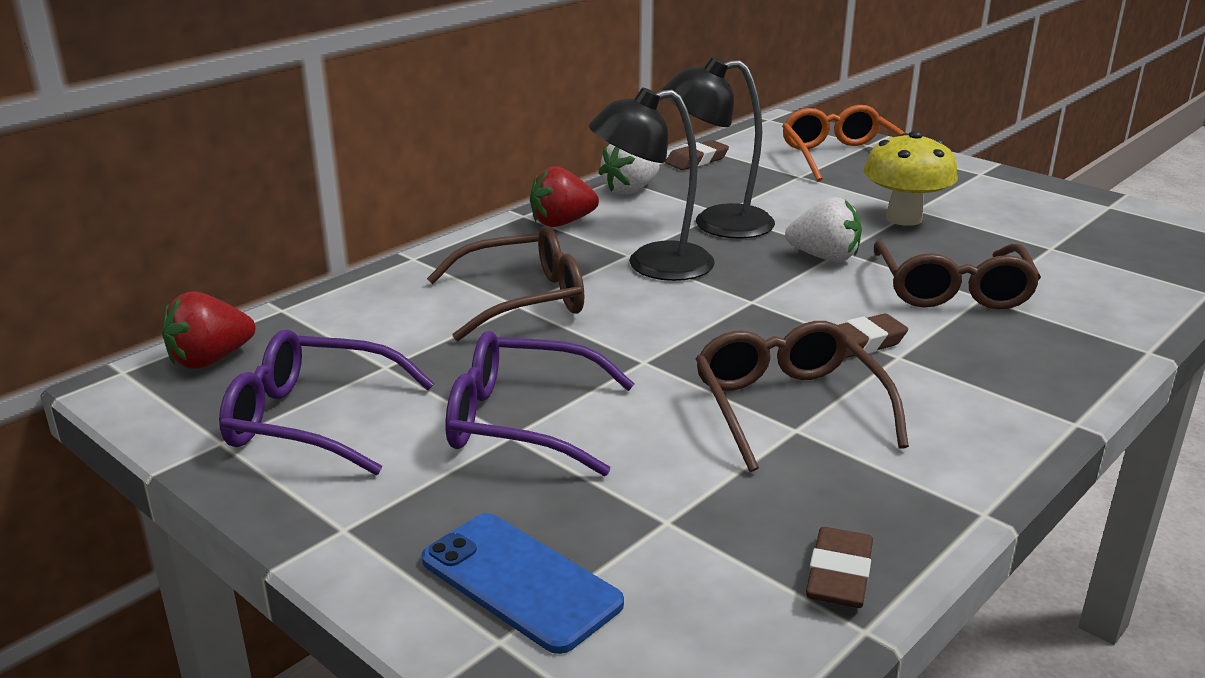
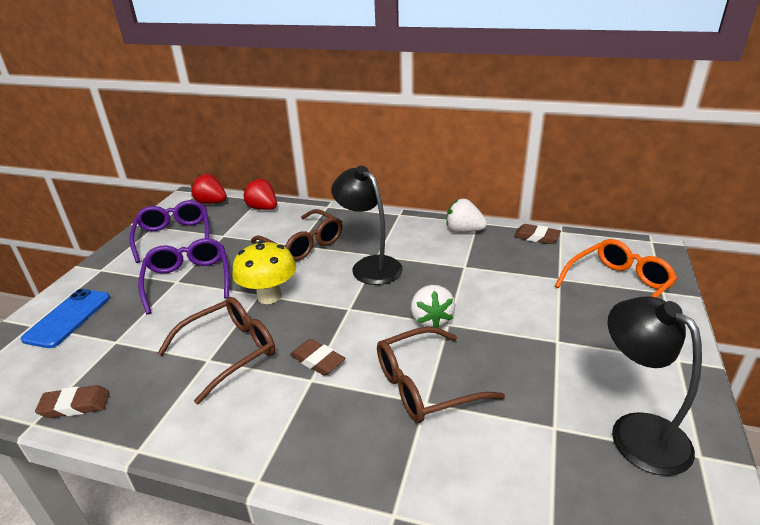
camera: 65 degrees right, 5 degrees up
(562, 223) = (399, 226): red strawberry -> red strawberry (263, 208)
(716, 223) = (445, 269): black lamp -> black lamp (637, 431)
(904, 218) = (532, 338): yellow mushroom -> yellow mushroom (269, 296)

